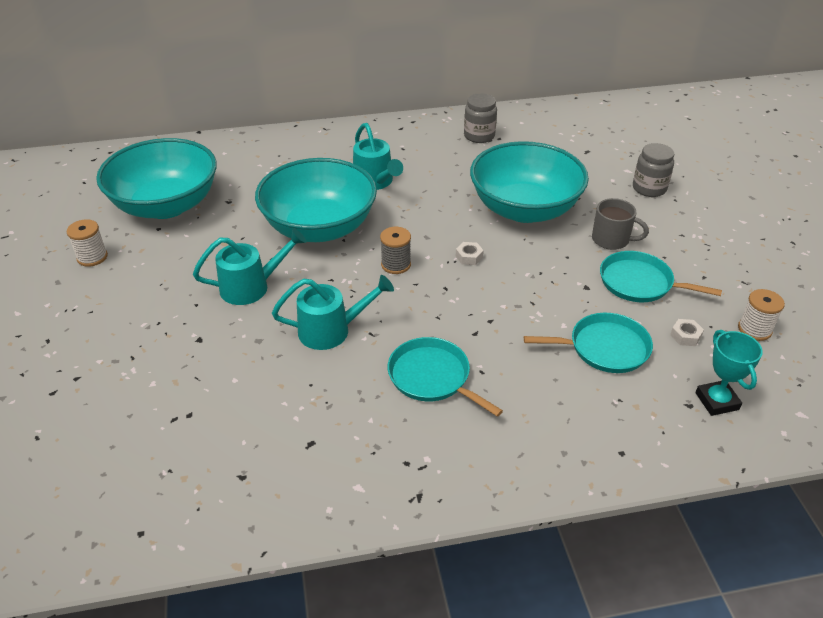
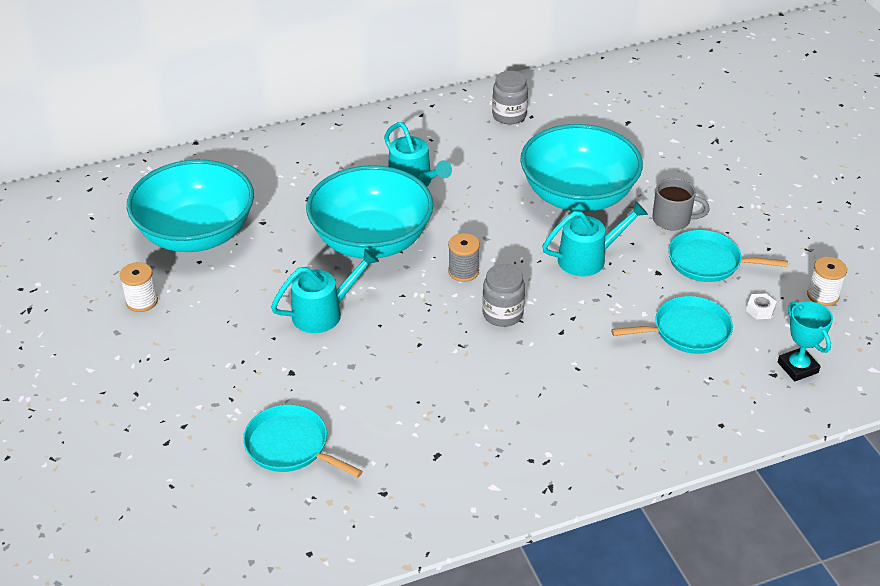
camera: 10 degrees left, 0 degrees up
(332, 330) = (421, 347): turquoise watering can -> turquoise watering can (589, 258)
(432, 377) = (532, 379): turquoise pan -> turquoise pan (290, 446)
(469, 257) = (535, 254): white nut -> none
(649, 188) = (699, 159): grey jar -> grey jar (502, 314)

